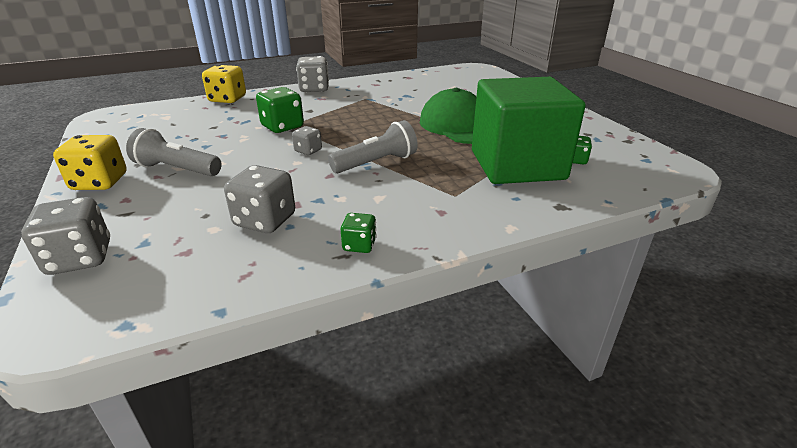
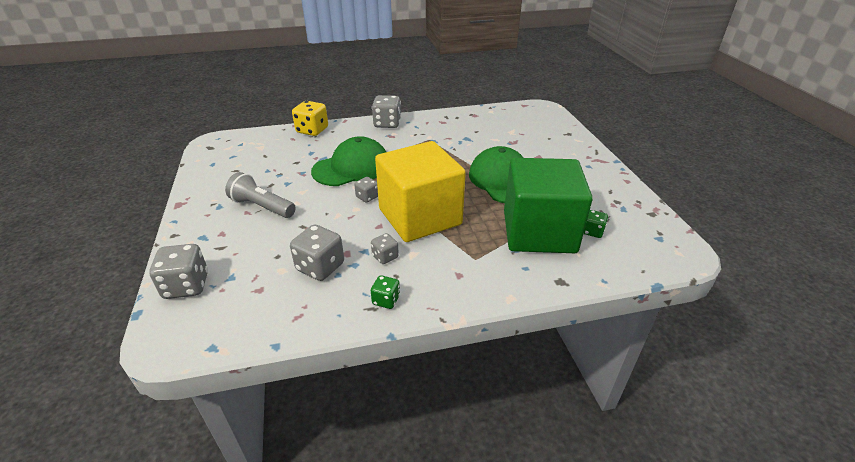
camera: 10 degrees right, 5 degrees up
(100, 182) = (204, 214): yellow dice -> none
(282, 127) = (351, 167): green dice -> green cap
(345, 203) = (385, 257): none -> grey dice
(376, 163) = (420, 217): grey flashlight -> yellow cube

